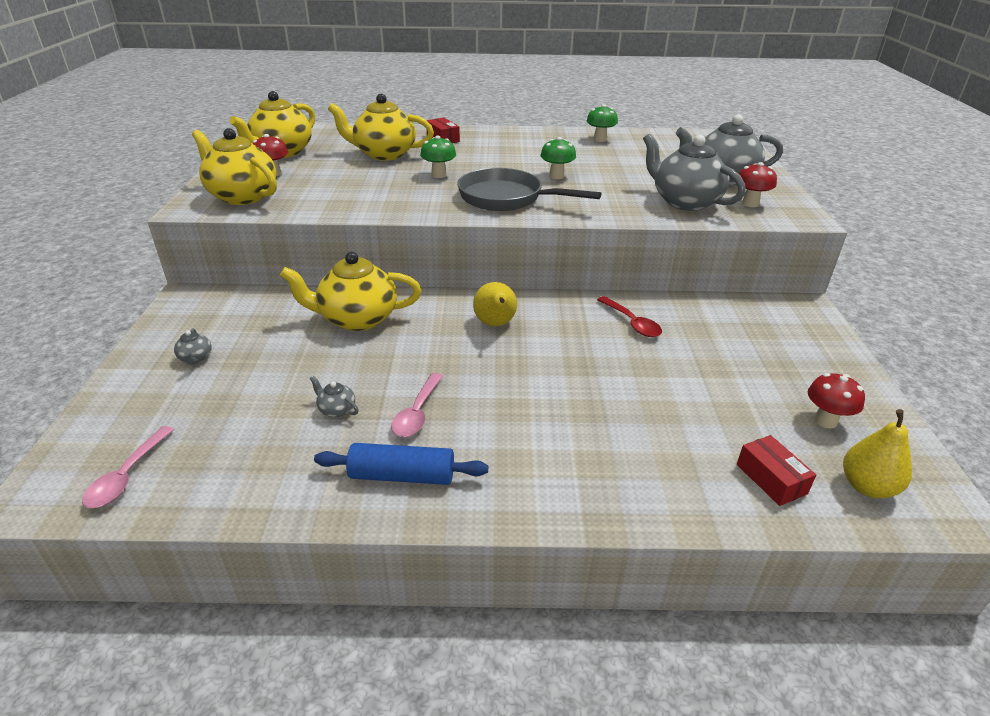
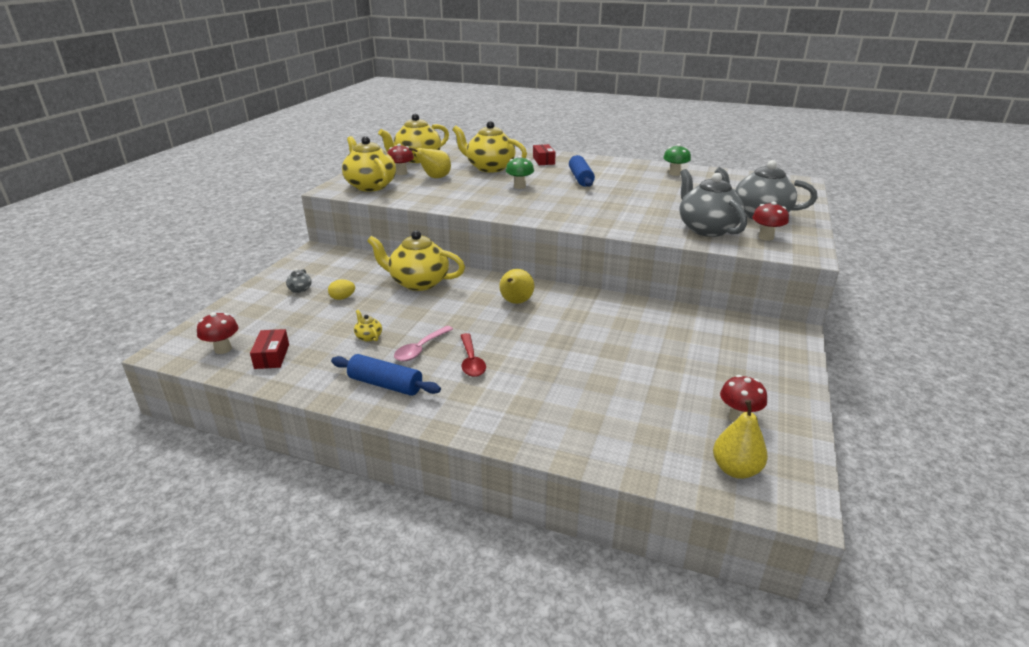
camera: 20 degrees right, 5 degrees down
(127, 476) = (223, 349): pink spoon -> red mushroom
(266, 359) = (342, 298): none -> yellow egg
(323, 175) = (435, 178): none -> yellow pear
(336, 409) = (368, 337): grey teapot -> yellow teapot
(503, 156) = (581, 178): none -> blue rolling pin
(506, 198) = (558, 209): grey pan -> none
(556, 176) = (612, 197): green mushroom -> none
(632, 323) = (625, 319): red spoon -> red spoon (471, 361)
(771, 479) = (656, 446): red box -> red box (272, 356)

